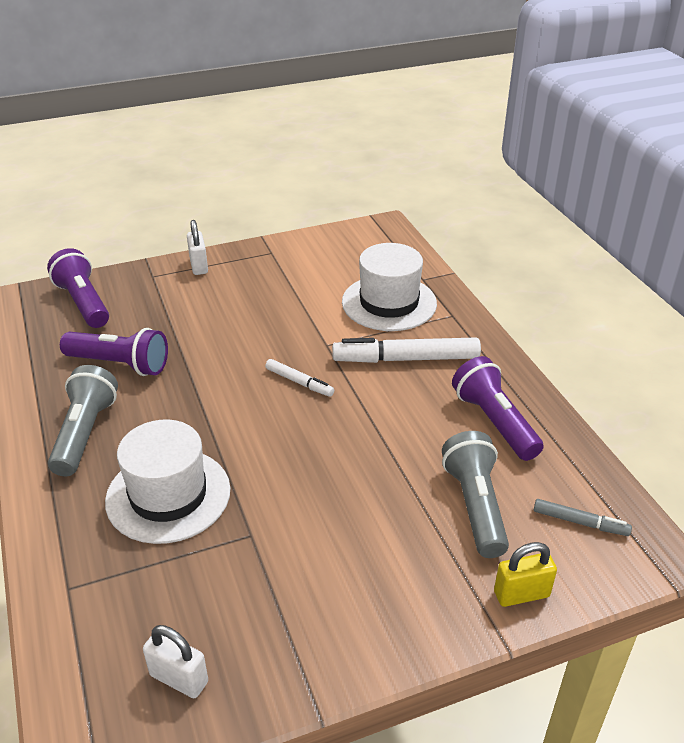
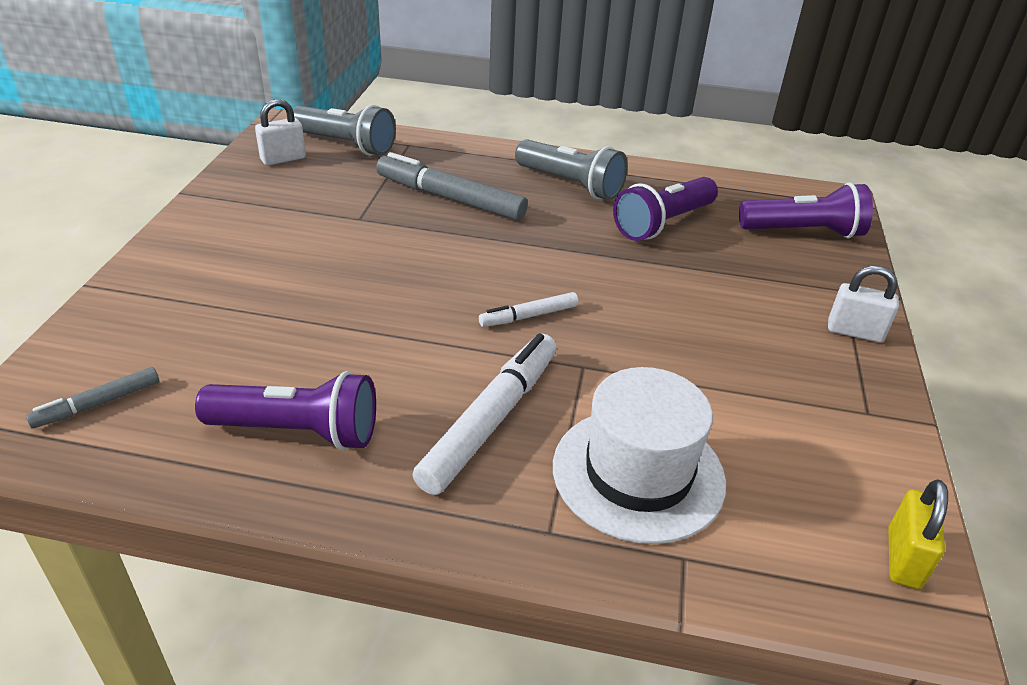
camera: 120 degrees right, 0 degrees up
(168, 495) = (450, 198): white hat -> grey marker
(475, 506) = (219, 345): grey flashlight -> grey flashlight (346, 145)
(521, 594) = (106, 317): yellow padlock -> yellow padlock (903, 558)

